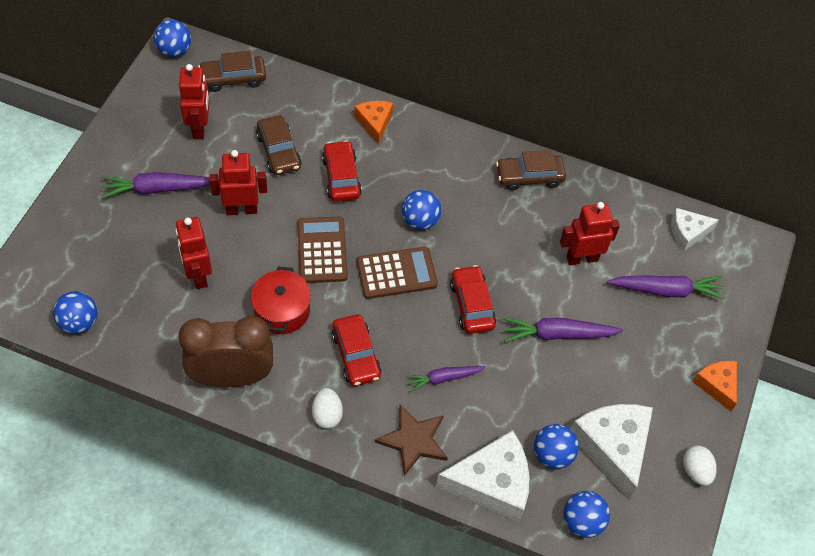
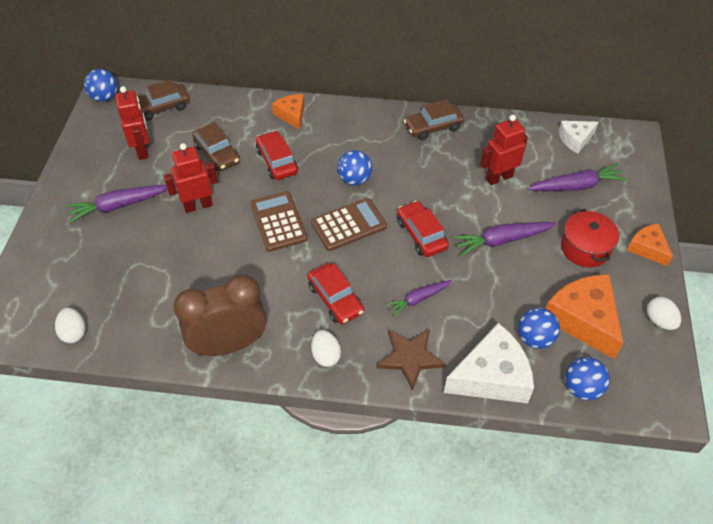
camera: 10 degrees left, 5 degrees down
(79, 322) = (74, 332): blue ball -> white egg
(198, 275) = (174, 267): red robot -> none
(282, 310) = (258, 278): red pot -> red pot (585, 248)
(613, 448) = (583, 319): white cheese -> orange cheese

